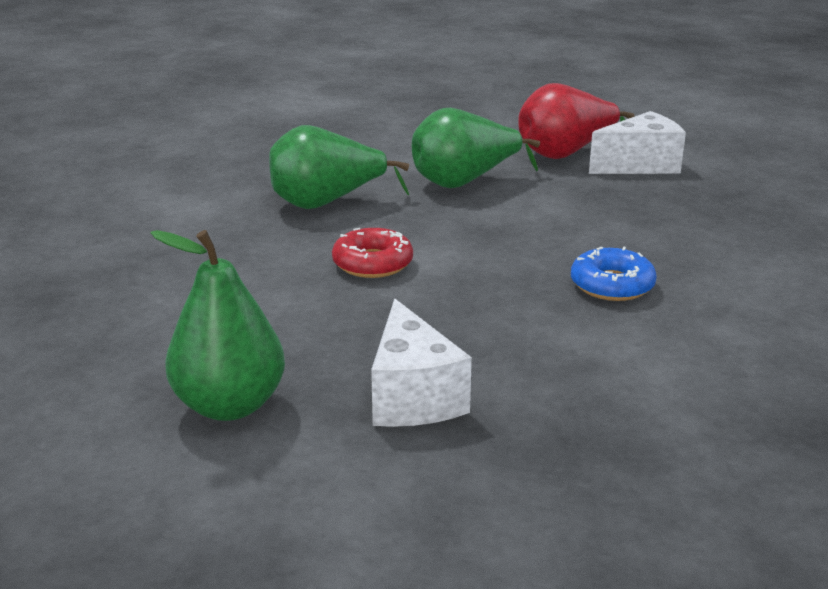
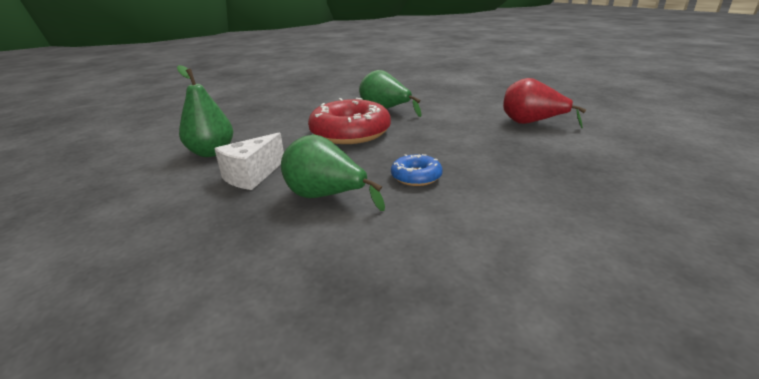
camera: 50 degrees right, 0 degrees up
(372, 263) = (350, 133): red donut -> red donut, size x2.05
(464, 182) = (454, 119): green pear -> green pear (326, 197)
(640, 165) = (562, 139): white cheese -> none

